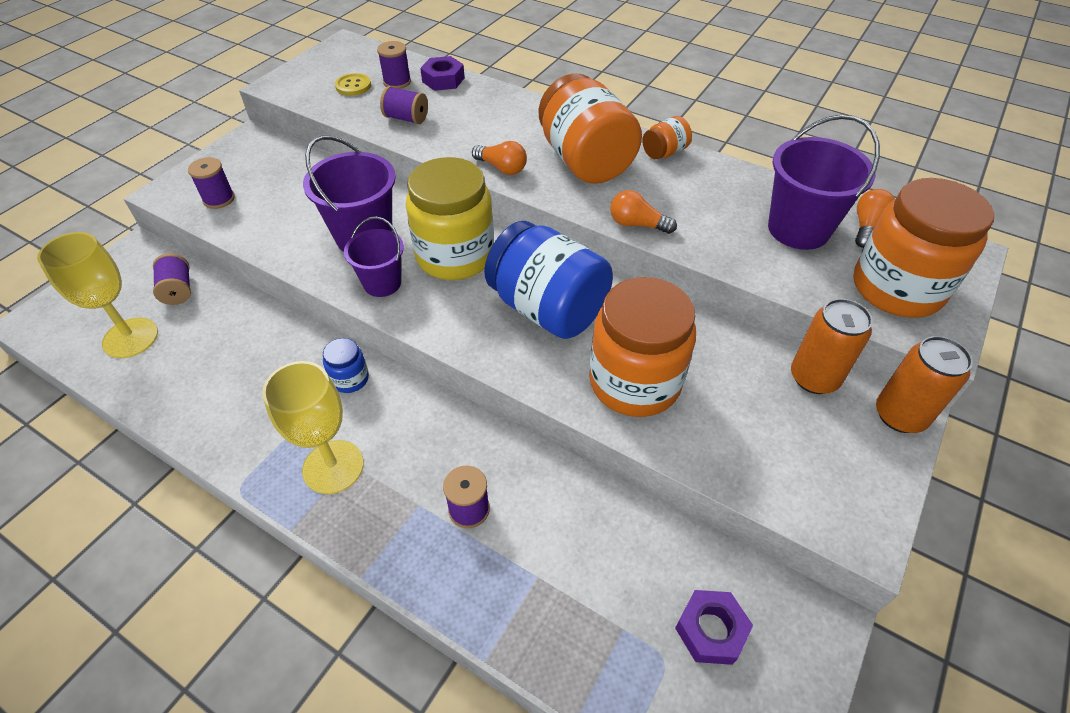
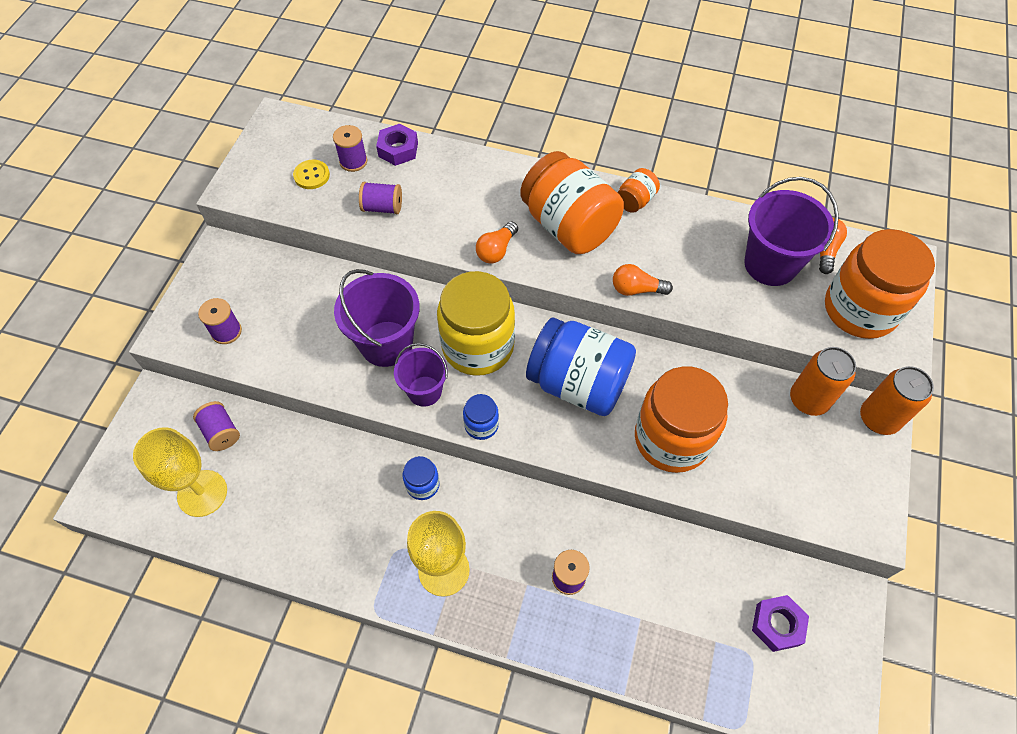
camera: 15 degrees left, 10 degrees up
(426, 325) = (481, 425): none -> blue jar
(502, 168) = (496, 250): orange light bulb -> orange light bulb turned 105 degrees clockwise

